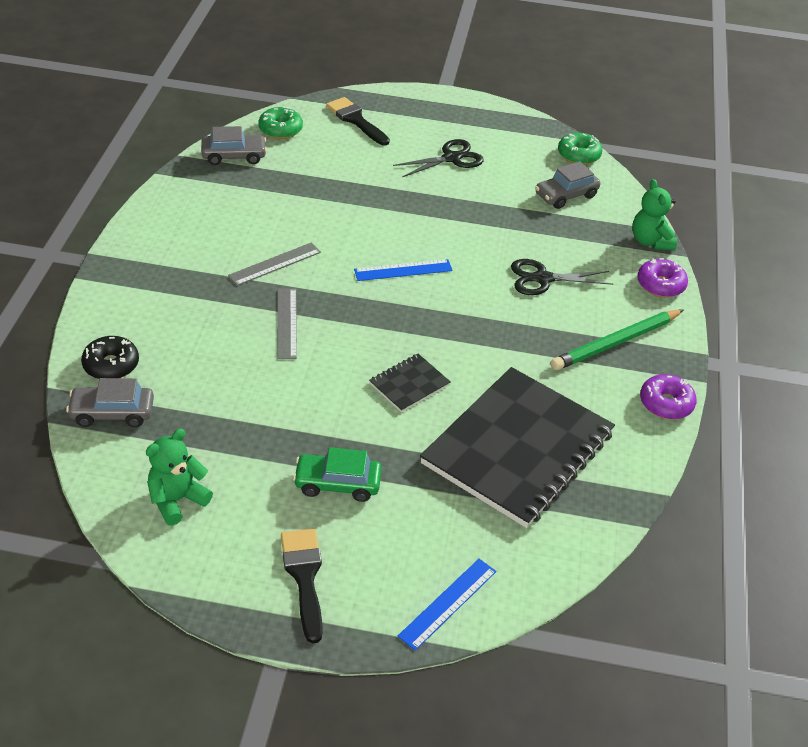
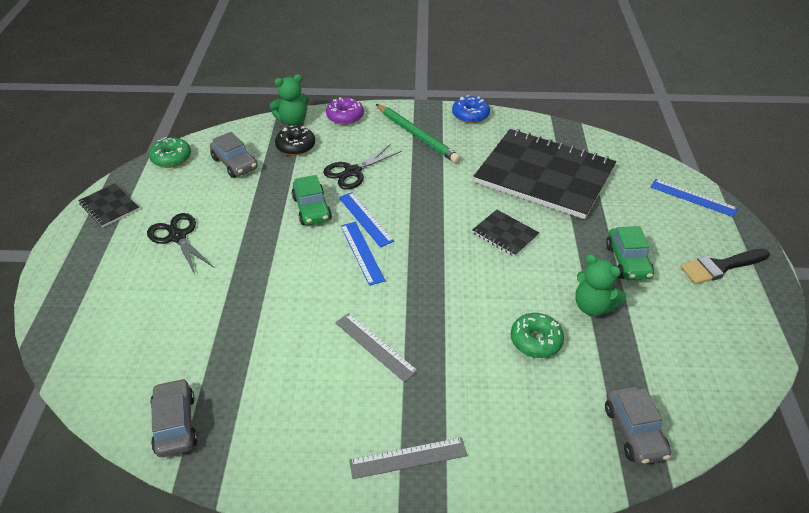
camera: 95 degrees left, 0 degrees up
(111, 365) = (572, 452): black donut -> black donut (295, 146)
(177, 500) = (701, 355): green teddy bear -> green teddy bear (593, 306)
(280, 129) = (116, 387): green donut -> green donut (536, 341)
(286, 323) = (460, 322): grey ruler -> grey ruler (408, 458)
(356, 120) = (99, 319): black brush -> none
(456, 278) = (365, 219): none -> blue ruler
(480, 243) = (312, 209): none -> green car
(503, 120) = (109, 206): none -> black notebook
(542, 279) = (352, 172): black scissors -> black scissors turned 60 degrees clockwise
(666, 403) = (470, 115): purple donut -> blue donut

